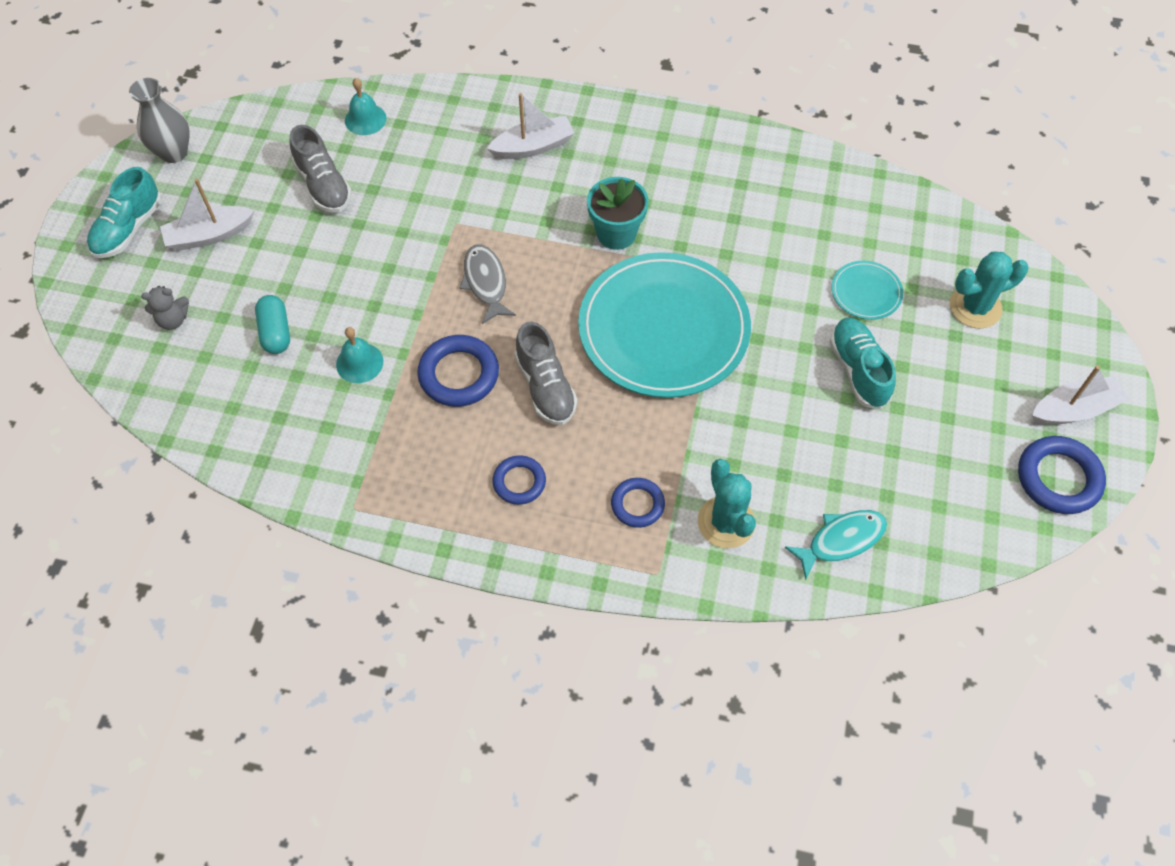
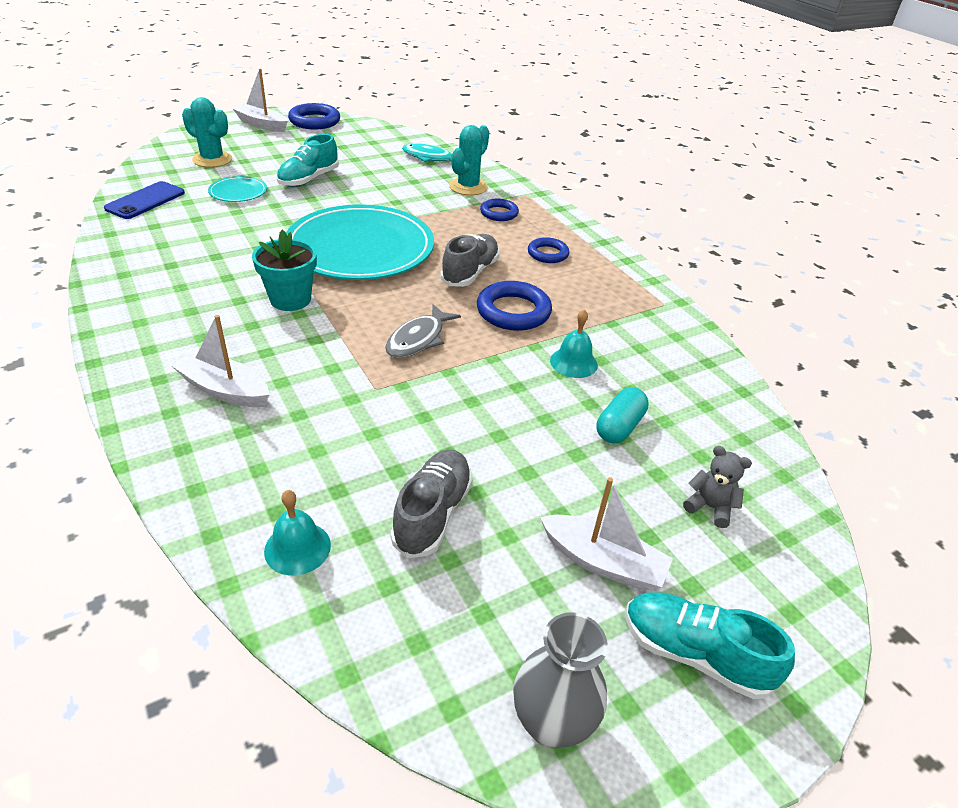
camera: 135 degrees left, 20 degrees down
(128, 229) = (694, 654): turquoise shoe -> turquoise shoe turned 135 degrees counterclockwise
(893, 212) = (145, 201): none -> blue phone

